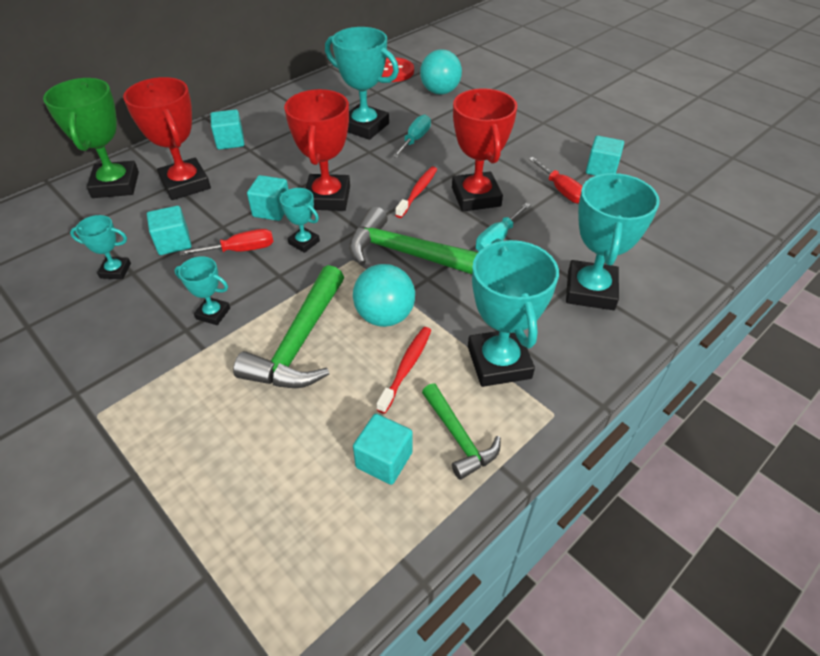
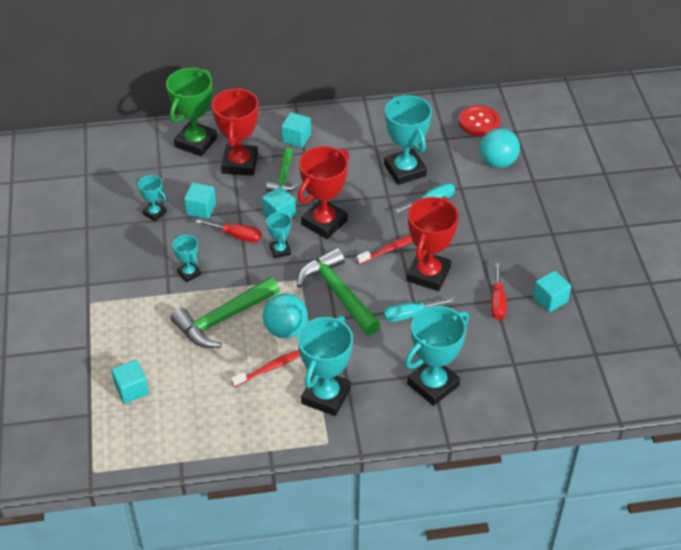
camera: 35 degrees right, 0 degrees up
(384, 460) = (213, 411): turquoise cube -> turquoise cube (132, 389)
(459, 438) = (262, 423): green hammer -> green hammer (283, 177)

